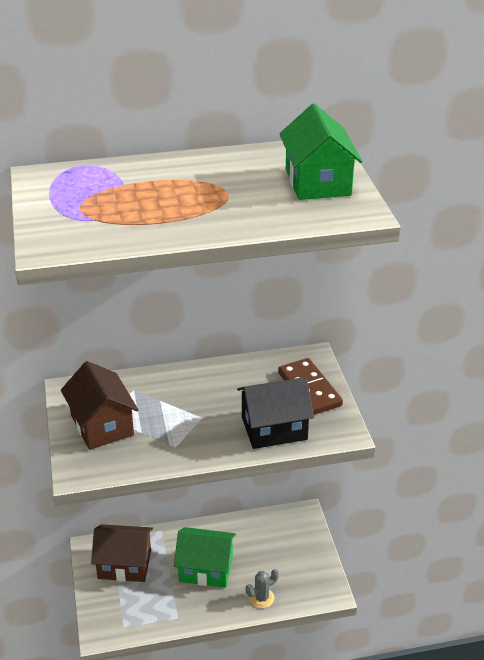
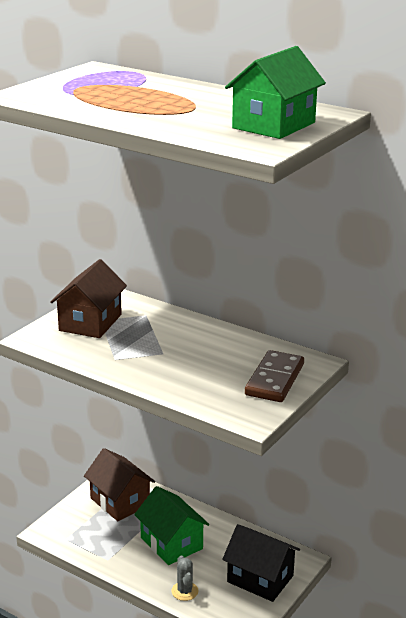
camera: 45 degrees right, 10 degrees down
(261, 598) = (184, 591): grey cactus -> grey cactus turned 60 degrees clockwise
(274, 428) = (202, 387): black house -> black house (260, 579)

